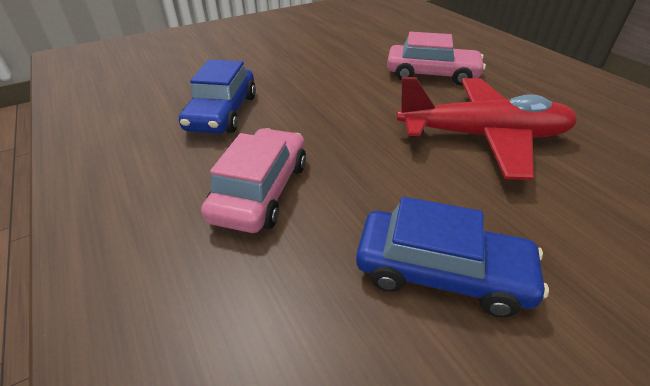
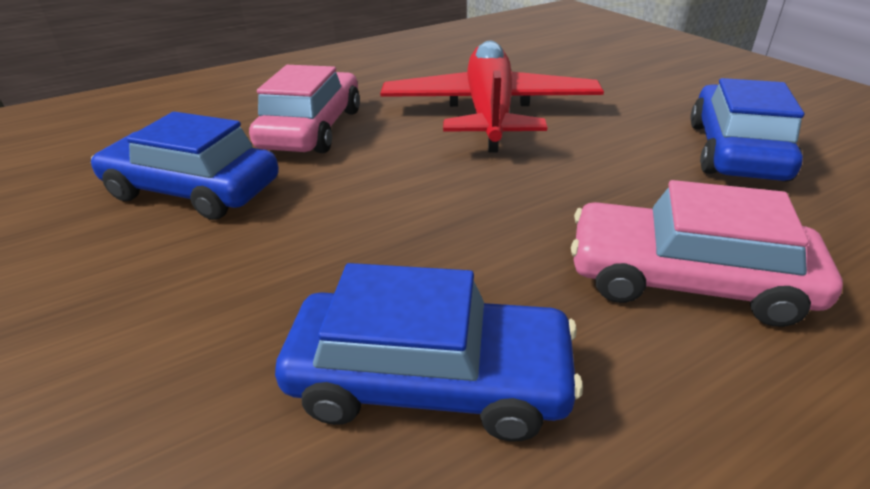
camera: 90 degrees left, 5 degrees down
(359, 55) = (193, 190): none -> blue car

